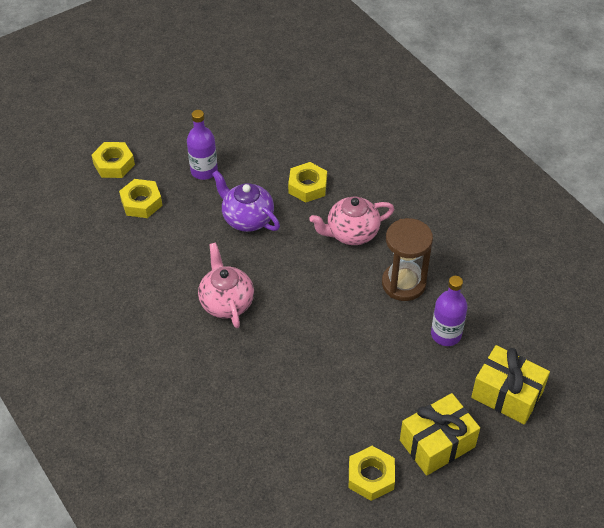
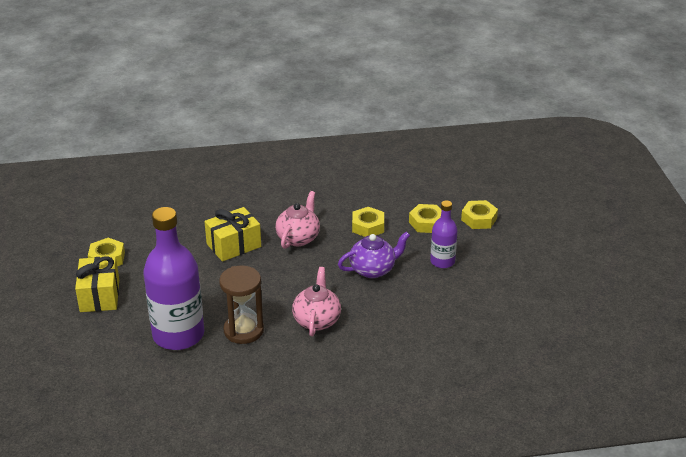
camera: 115 degrees right, 15 degrees down
(226, 302) = (298, 238): pink teapot -> pink teapot turned 75 degrees counterclockwise
(307, 186) = (386, 312): yellow nut -> yellow nut (368, 226)
(446, 334) = (178, 335): purple bottle -> purple bottle, size x1.93
(507, 394) = (101, 345): yellow gift -> yellow gift (234, 245)

